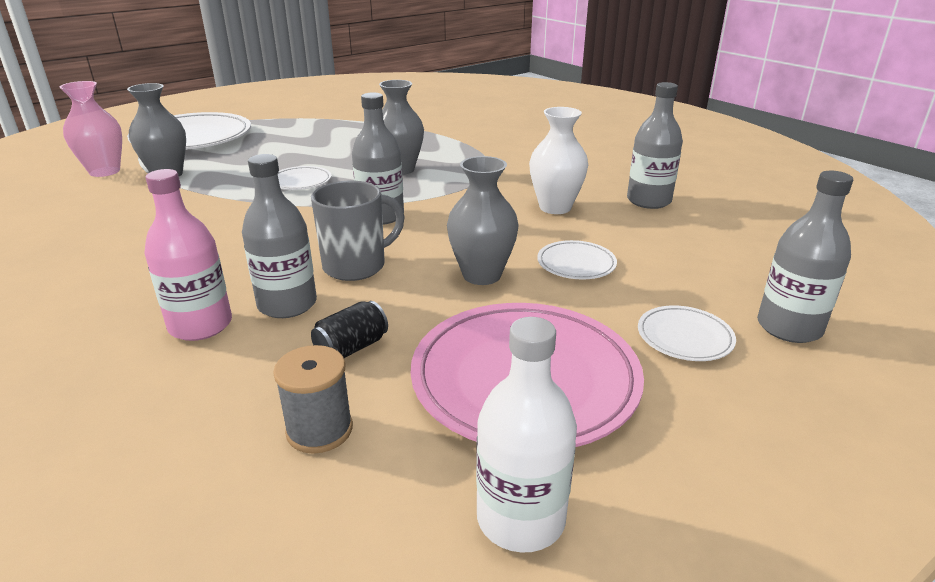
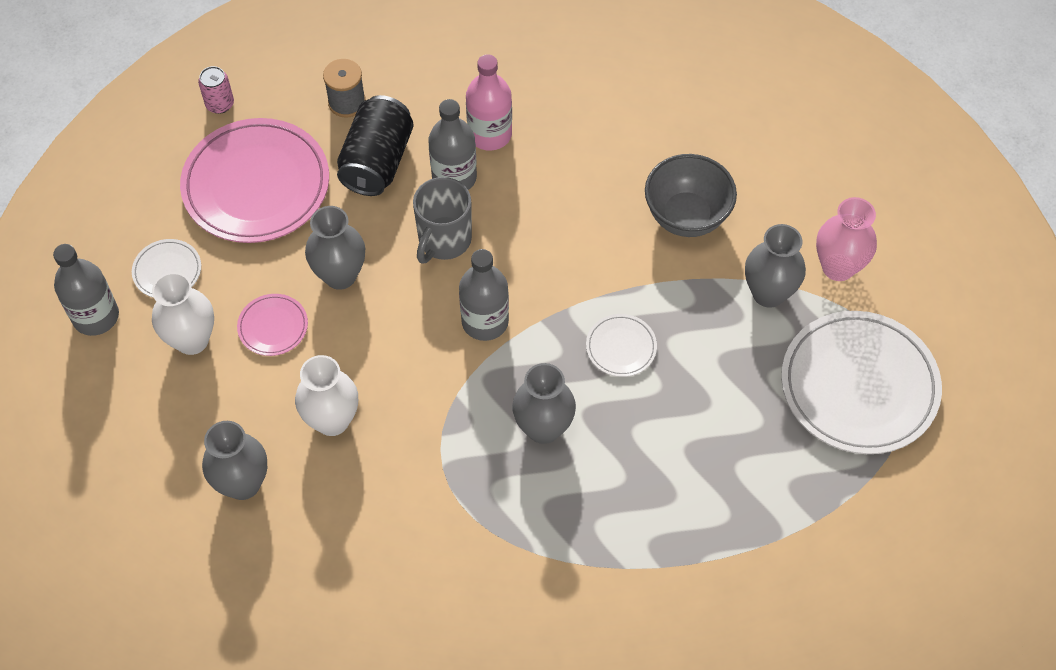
camera: 150 degrees right, 30 degrees up
(143, 218) = (686, 216): none -> grey bowl
(351, 348) = (377, 161): black can -> black can, size x1.92
(520, 518) = (220, 104): white bottle -> pink can
(576, 264) = (273, 327): white plate -> pink plate
(648, 201) = (243, 483): grey bottle -> grey vase
(669, 279) = (192, 340): none -> white vase

